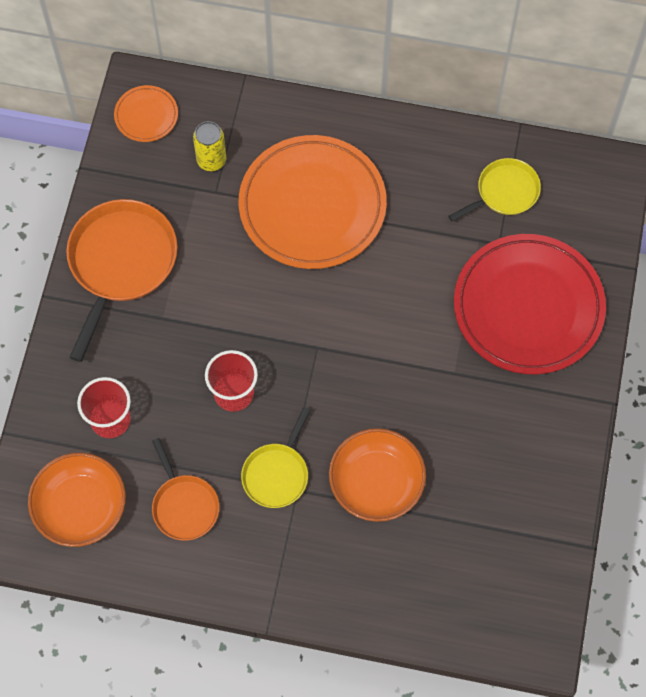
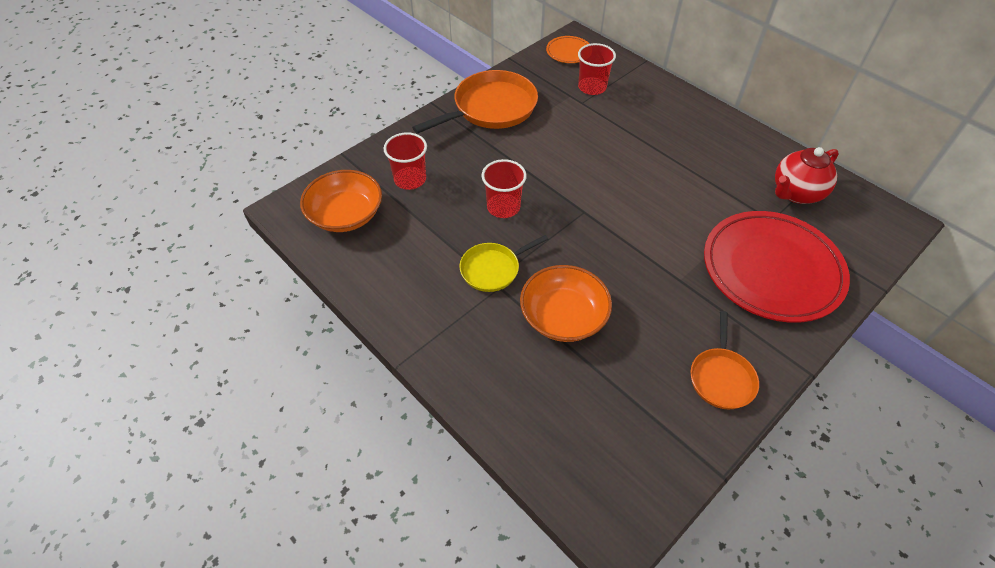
camera: 35 degrees right, 15 degrees down
(184, 506) = (412, 251): orange pan -> orange pan (721, 377)
(211, 160) = (592, 87): yellow can -> red cup
(312, 206) = (642, 137): orange plate -> none
(504, 192) = (796, 193): yellow pan -> red teapot

